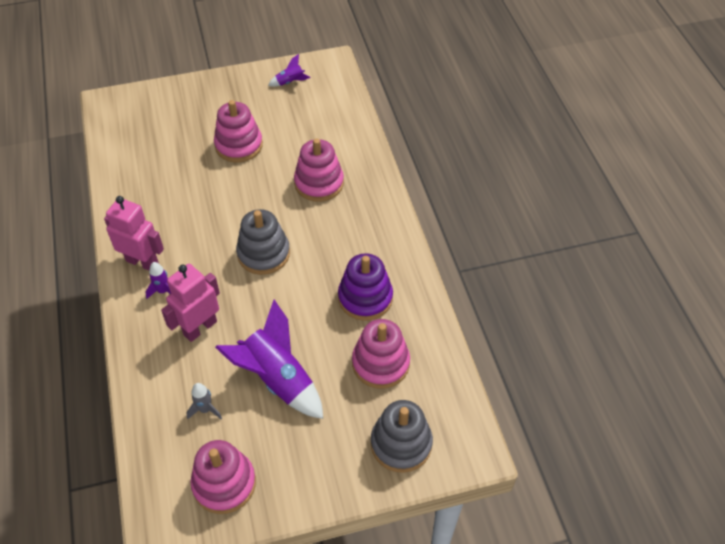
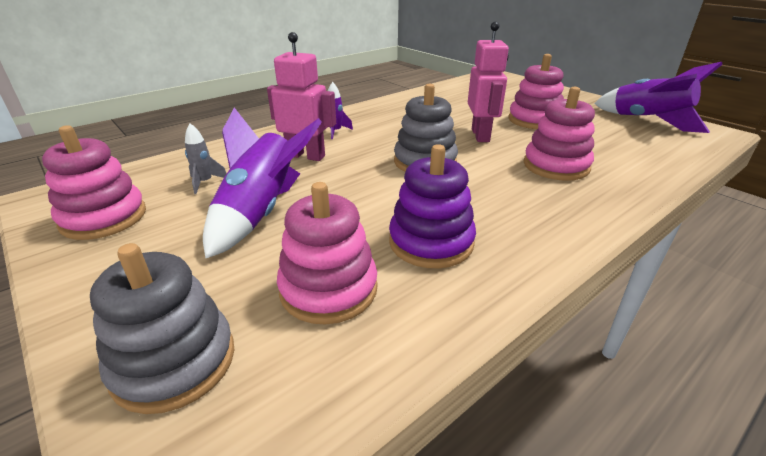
camera: 65 degrees right, 20 degrees down
(142, 262) = (359, 118): pink robot -> pink robot (481, 135)
(290, 82) = (648, 121): purple rocket -> purple rocket, size x2.20

